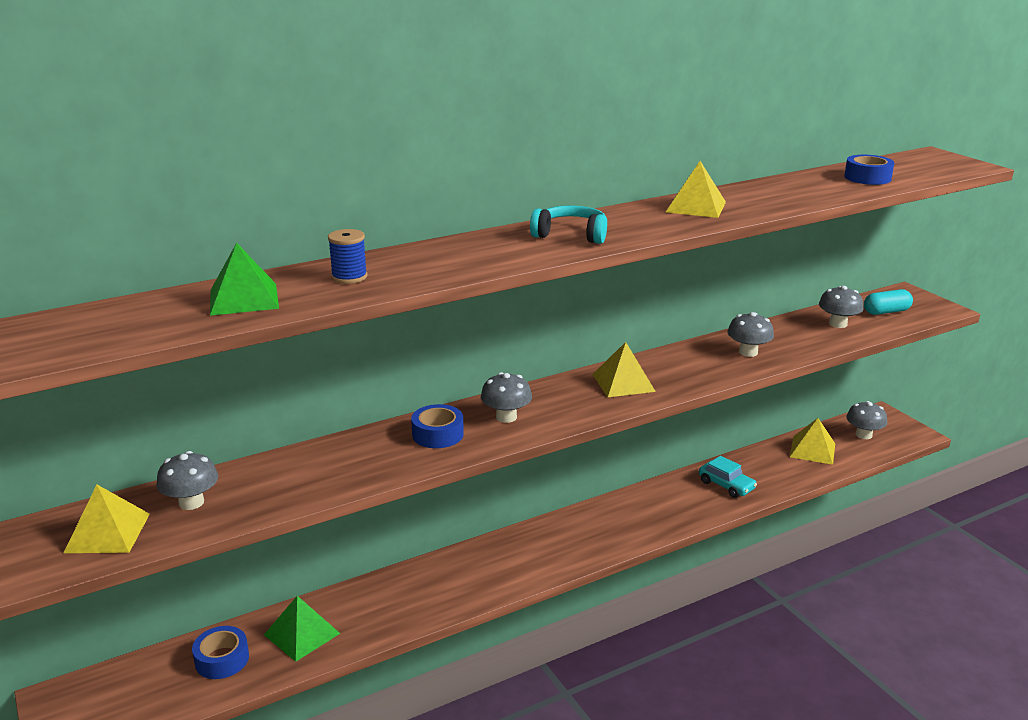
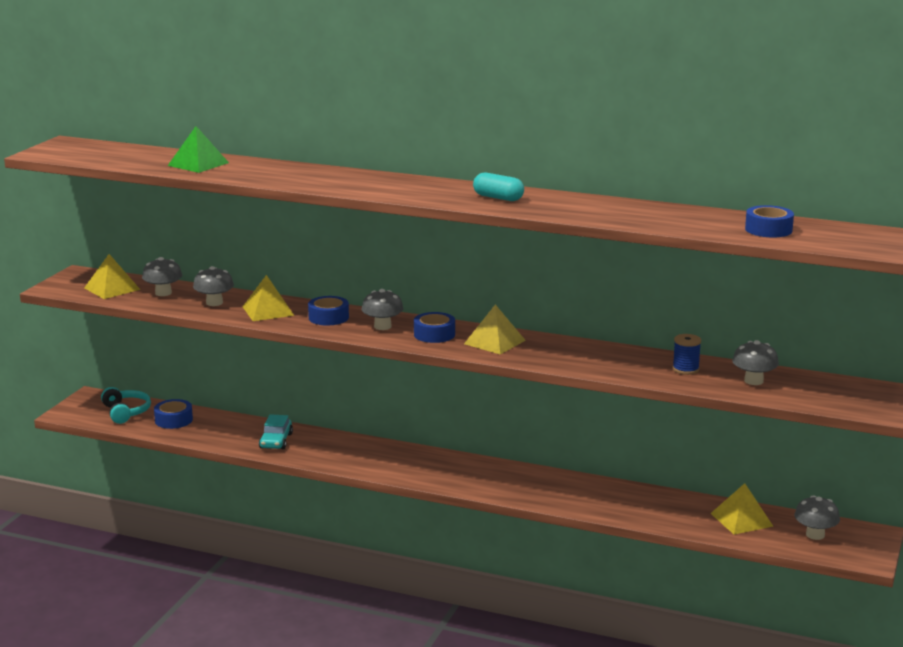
camera: 50 degrees right, 5 degrees down
(302, 634) = (224, 430): green pyramid -> none
(349, 277) = (265, 171): blue spool -> blue spool (685, 369)
(565, 401) = (434, 334): none -> blue tape
(571, 235) = (434, 191): turquoise headphones -> turquoise headphones (126, 412)
(695, 207) = (565, 203): yellow pyramid -> yellow pyramid (268, 311)
(726, 485) = (616, 501): turquoise car -> turquoise car (276, 441)
(748, 352) = (627, 364): grey mushroom -> grey mushroom (214, 303)
(886, 312) = (824, 392): turquoise capsule -> turquoise capsule (498, 198)

